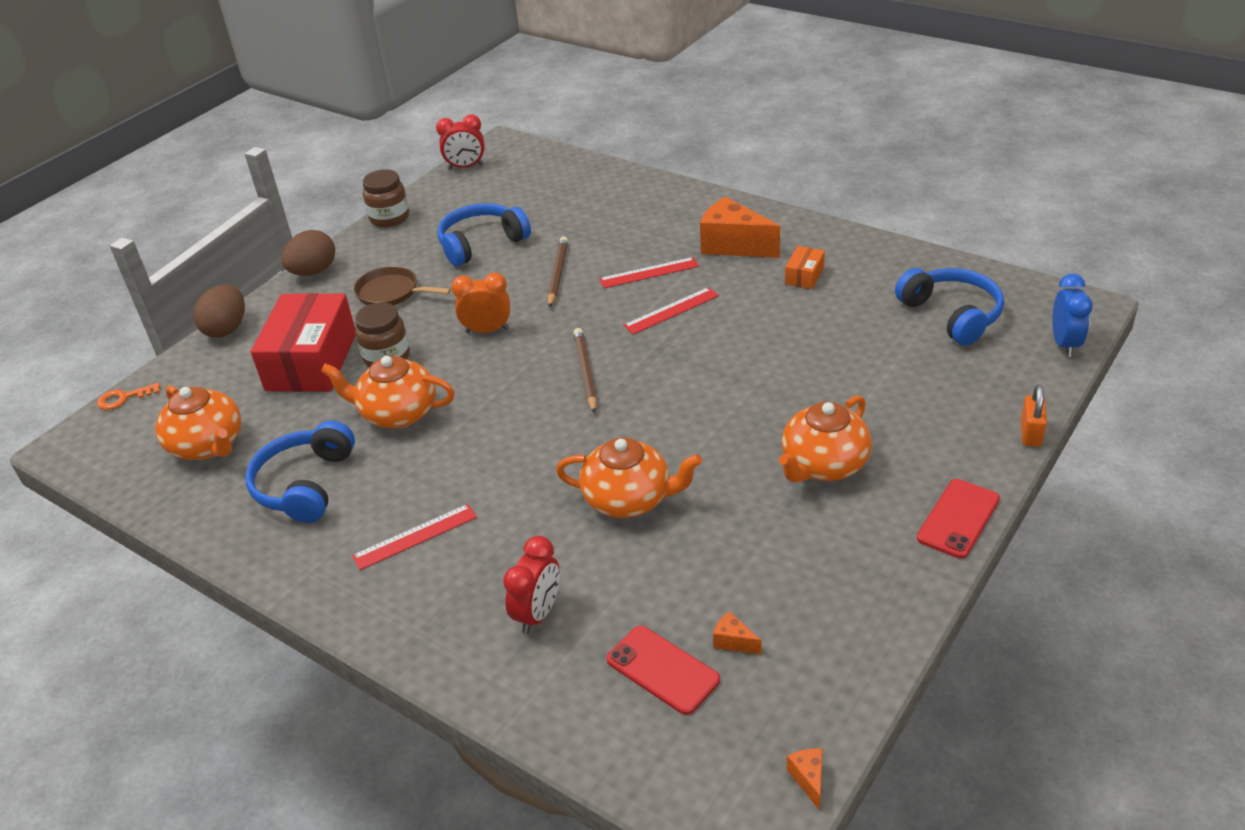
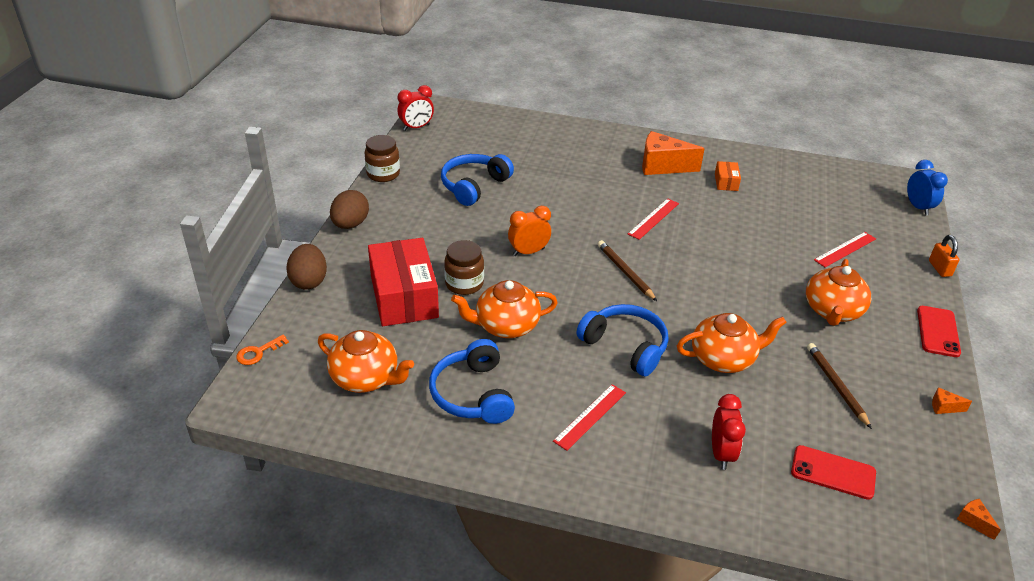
camera: 25 degrees left, 0 degrees up
(391, 292) = (429, 233): brown pan -> none
(557, 274) = (550, 202): brown pencil -> brown pencil (836, 386)
(649, 273) = (617, 193): red ruler -> red ruler (845, 249)
(733, 642) = (863, 442): orange cheese -> orange cheese (944, 407)
(952, 315) = (838, 197): blue headphones -> blue headphones (625, 346)

